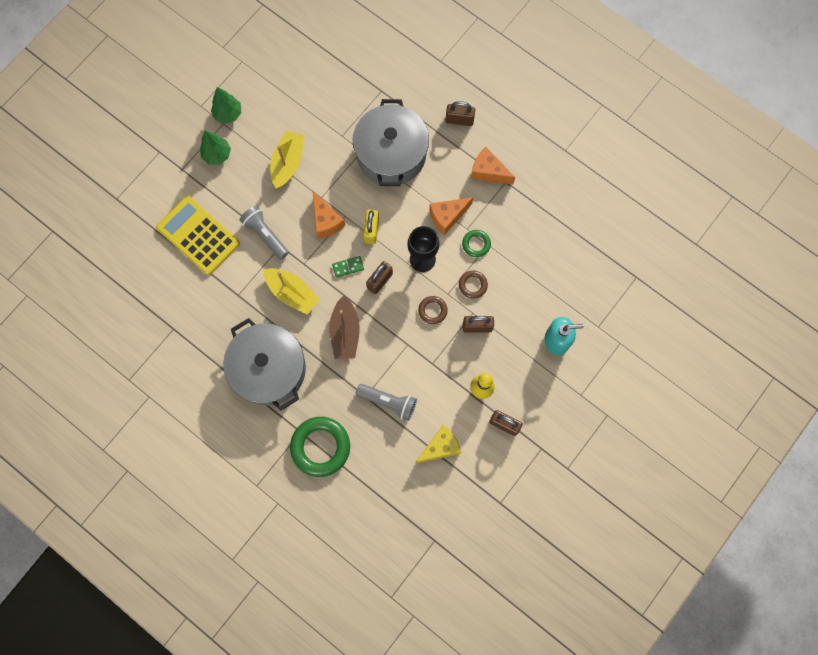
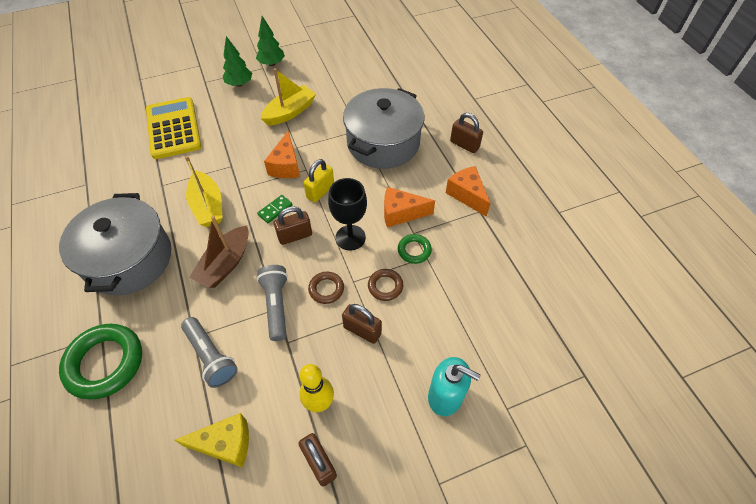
camera: 30 degrees right, 20 degrees down
(265, 235) = (226, 152): grey flashlight -> grey flashlight (276, 305)
(348, 267) = (275, 210): green domino -> green domino turned 60 degrees counterclockwise

